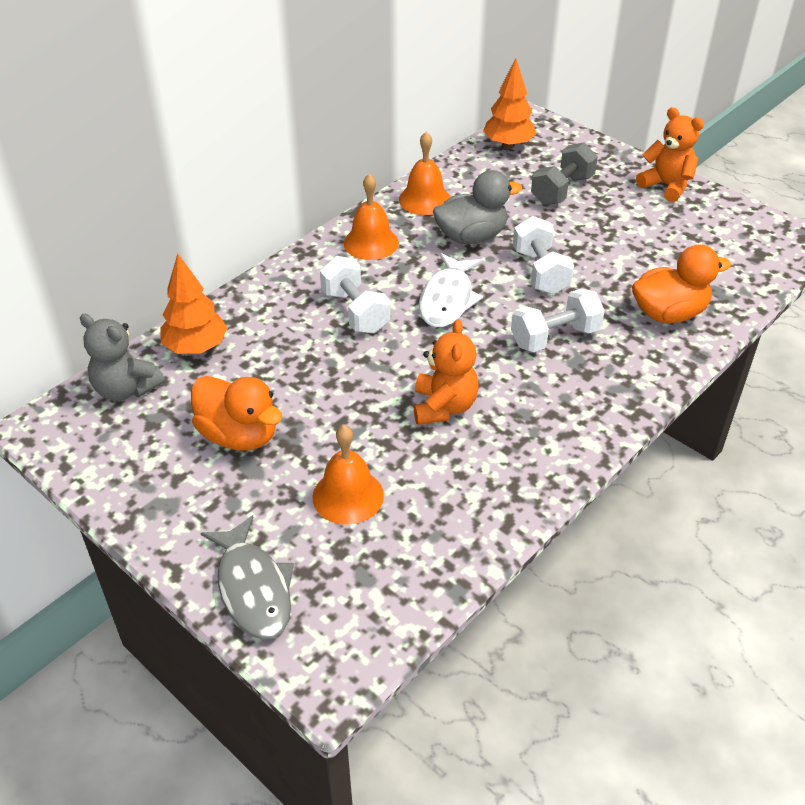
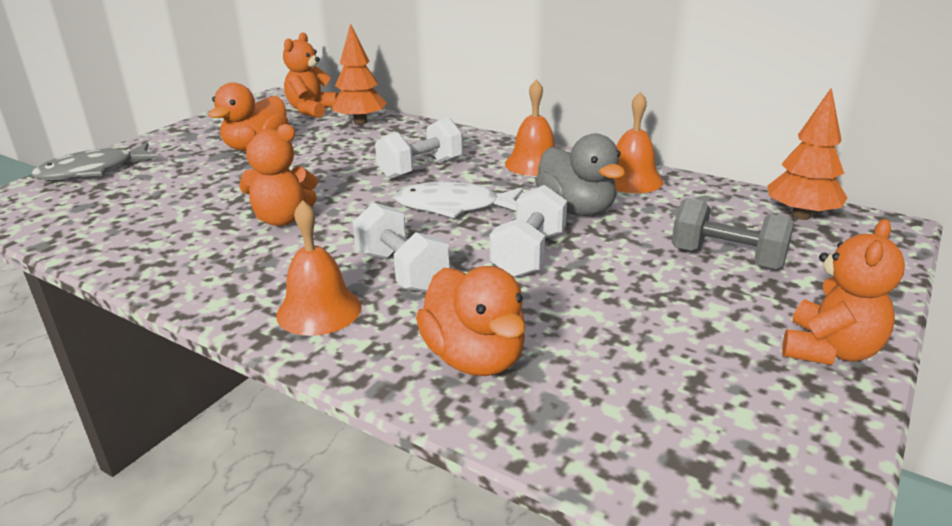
camera: 80 degrees right, 15 degrees down
(126, 389) = (311, 110): grey teddy bear -> orange teddy bear
(348, 496) = (175, 191): orange bell -> orange bell (319, 310)
(540, 272) = (529, 254): white dumbbell -> white dumbbell turned 45 degrees counterclockwise

